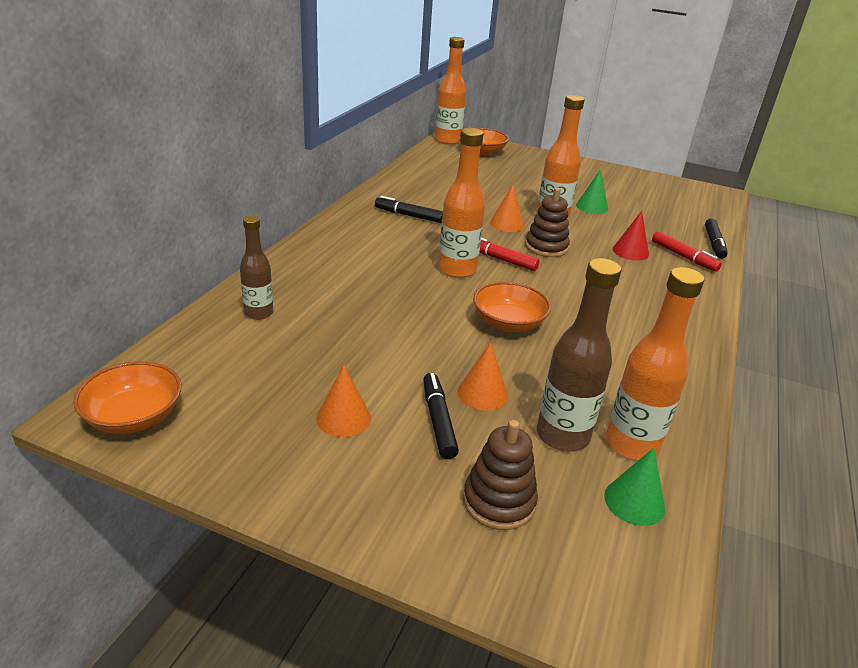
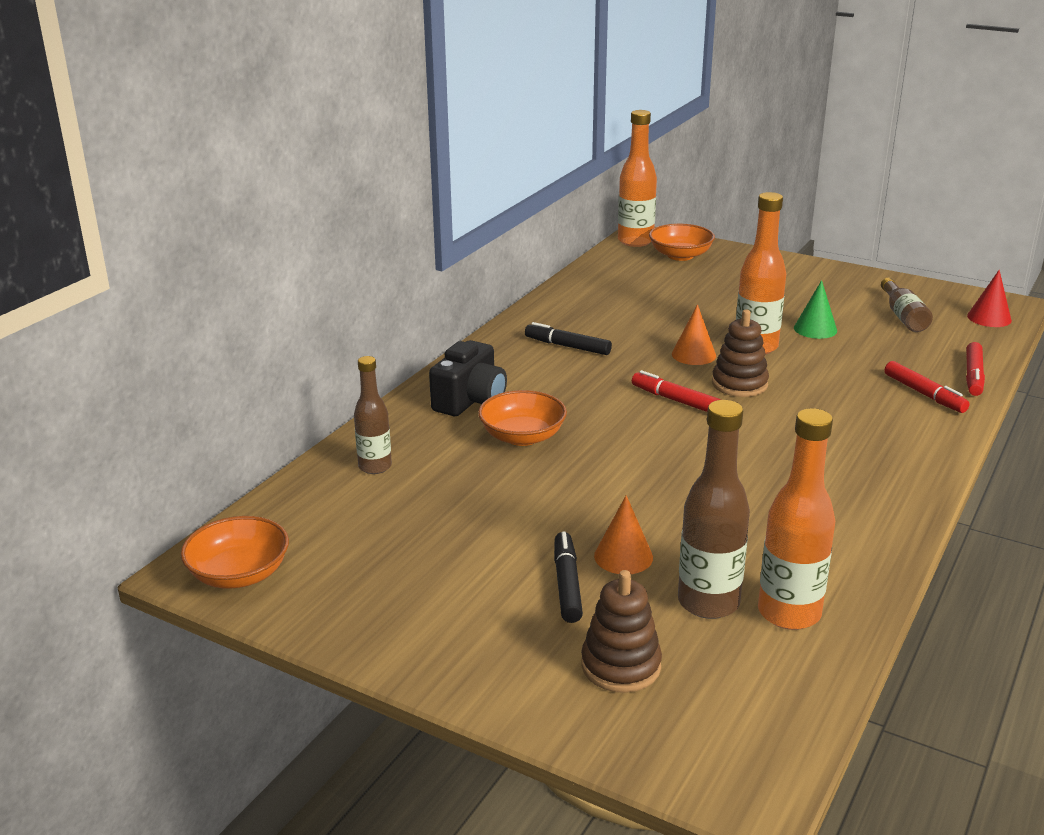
camera: 10 degrees right, 5 degrees down
(336, 257) = (470, 400): none -> black camera
(343, 418) = (461, 579): orange cone -> none
(457, 270) = (618, 414): orange bottle -> none
(508, 323) = (670, 478): orange bowl -> orange bowl (522, 436)
(630, 251) = (852, 388): red cone -> red cone (989, 318)
(634, 501) = (775, 671): green cone -> none
(651, 199) = (903, 316): none -> brown bottle
(714, 243) = (973, 376): black marker -> red marker

